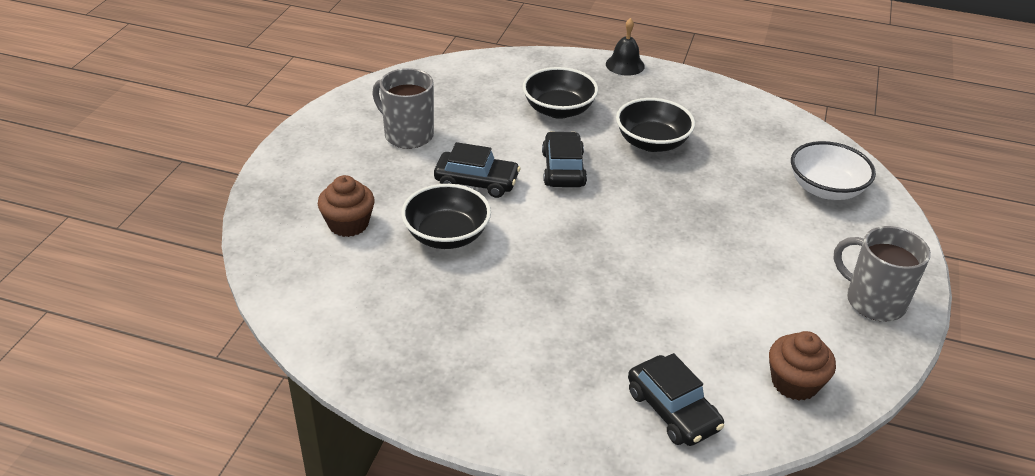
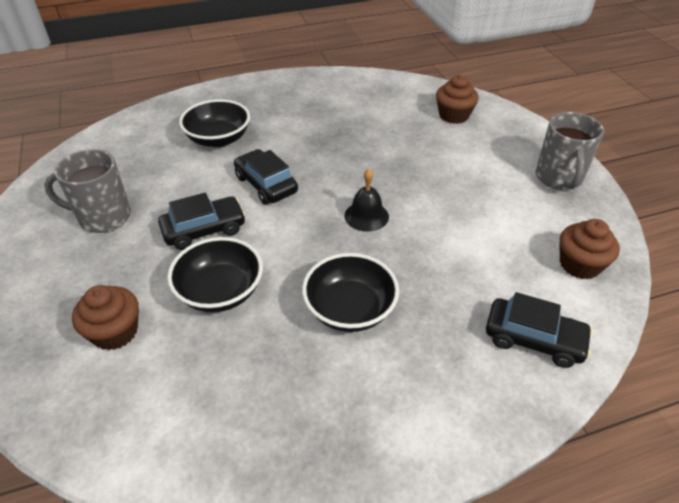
camera: 35 degrees left, 5 degrees up
(625, 65) = (237, 85): black bell -> black bell (366, 216)
(652, 142) = (312, 134): black bowl -> black bowl (350, 309)
(826, 189) = (453, 115): white bowl -> brown cupcake
(873, 301) = (558, 178): grey mug -> grey mug turned 90 degrees counterclockwise

